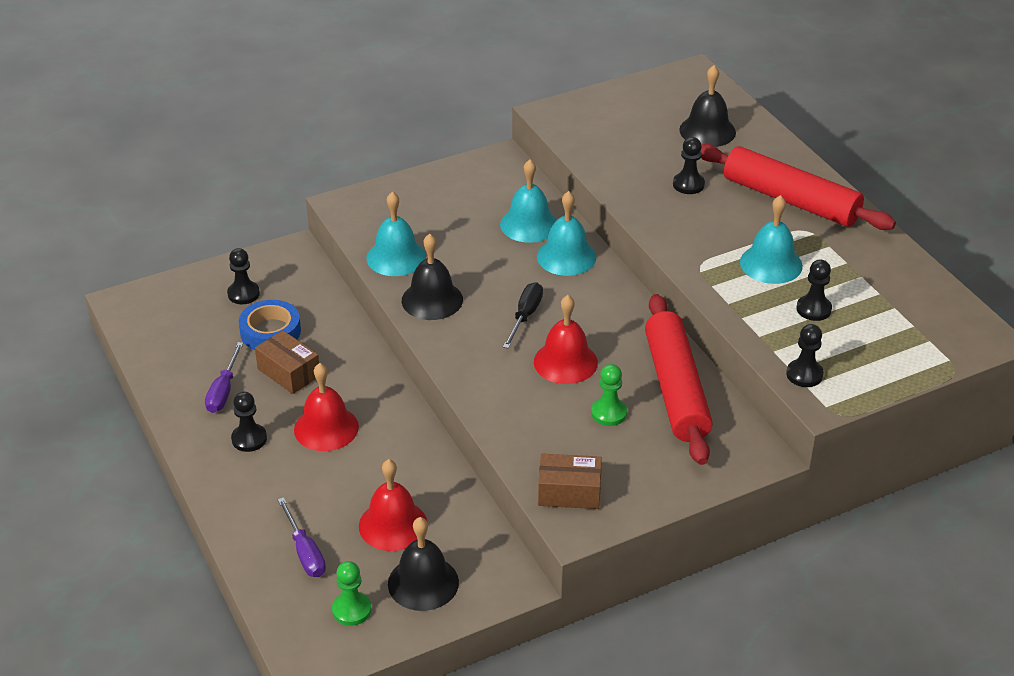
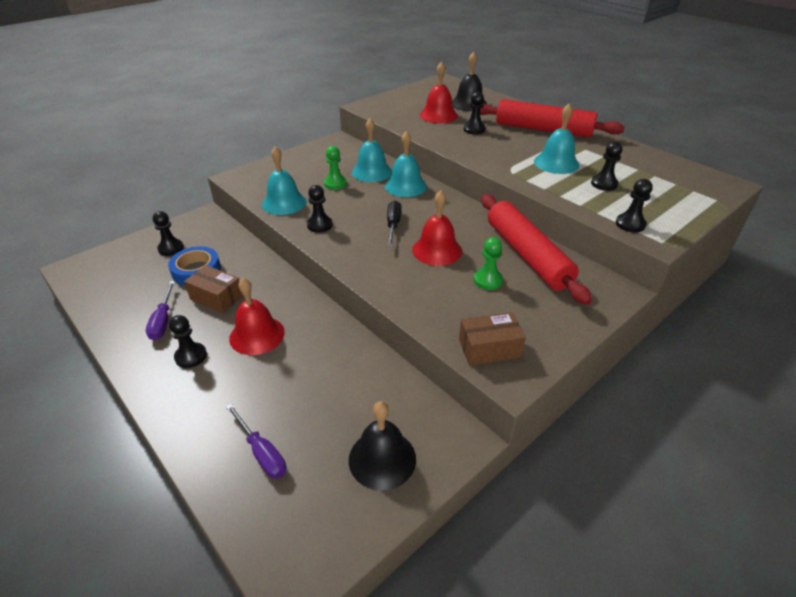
camera: 15 degrees left, 0 degrees up
(351, 610) = (322, 505): green pawn -> green pawn (335, 183)
(393, 525) = (337, 407): red bell -> red bell (438, 115)
(432, 300) = (320, 225): black bell -> black pawn

